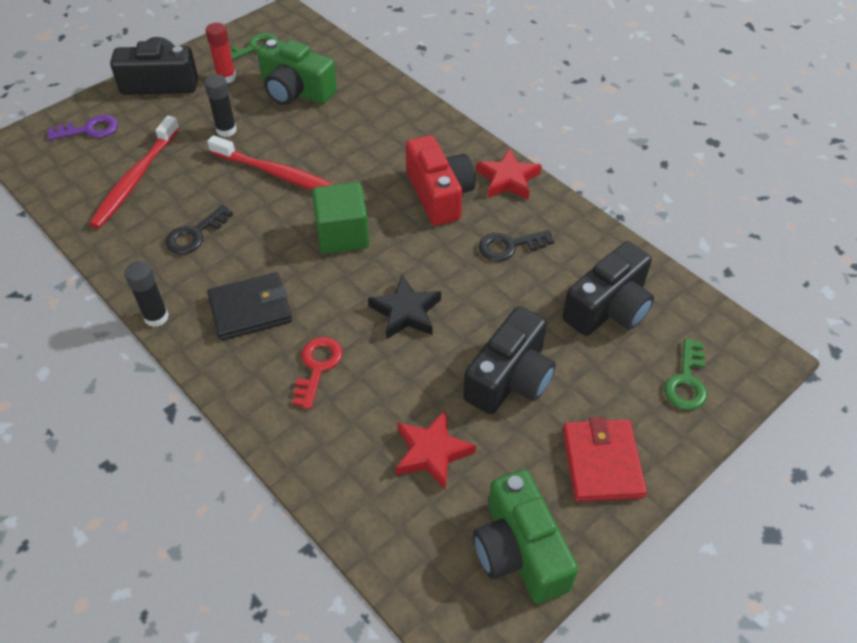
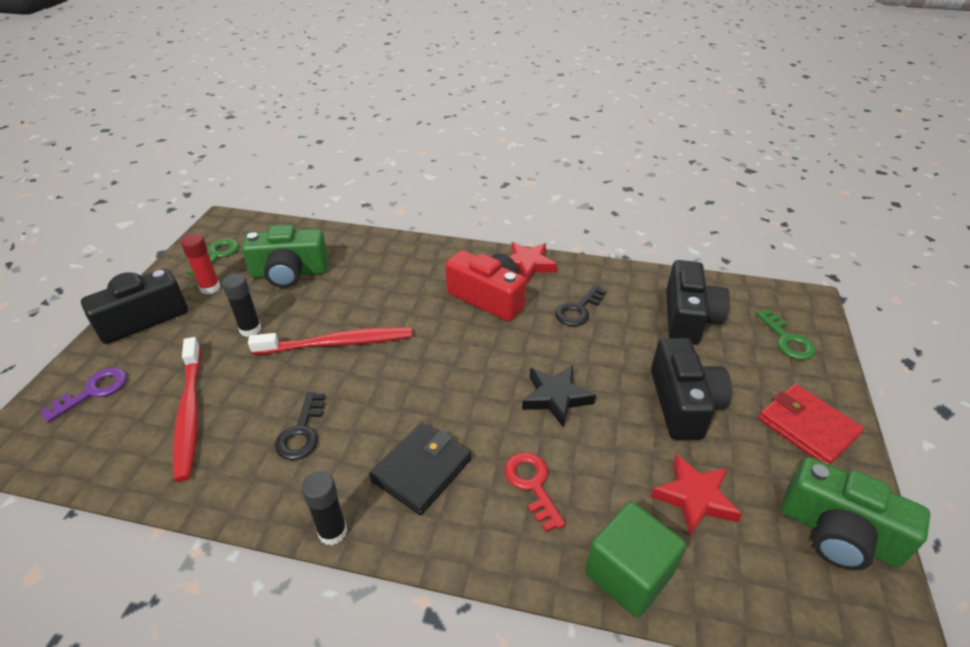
camera: 35 degrees left, 10 degrees down
(342, 235) = (442, 364): green cube -> green cube (628, 574)

